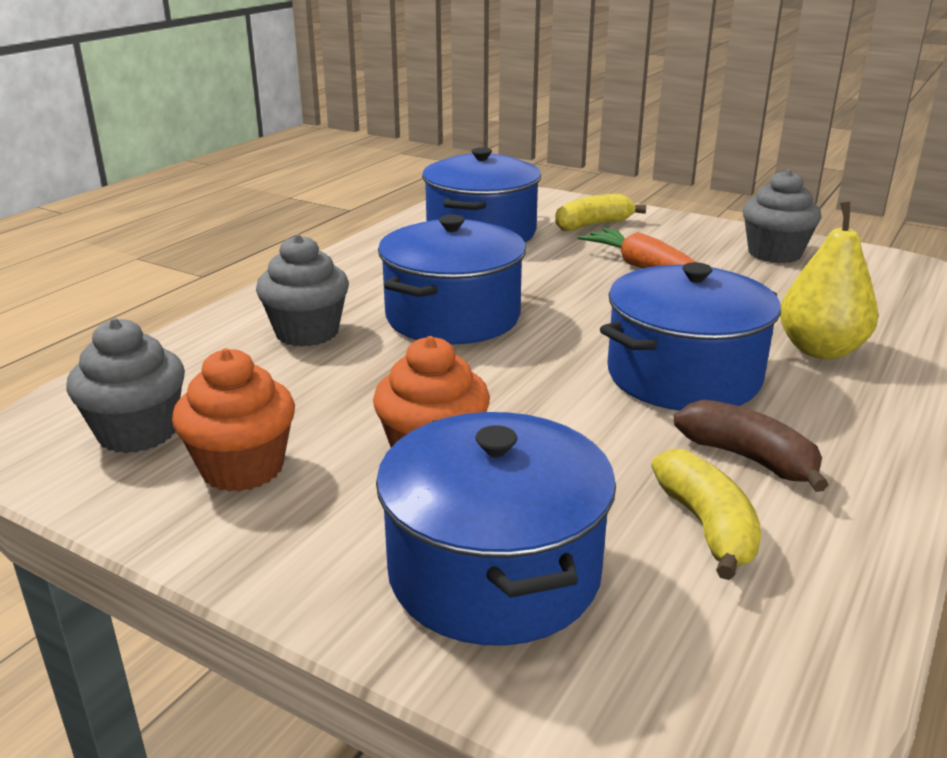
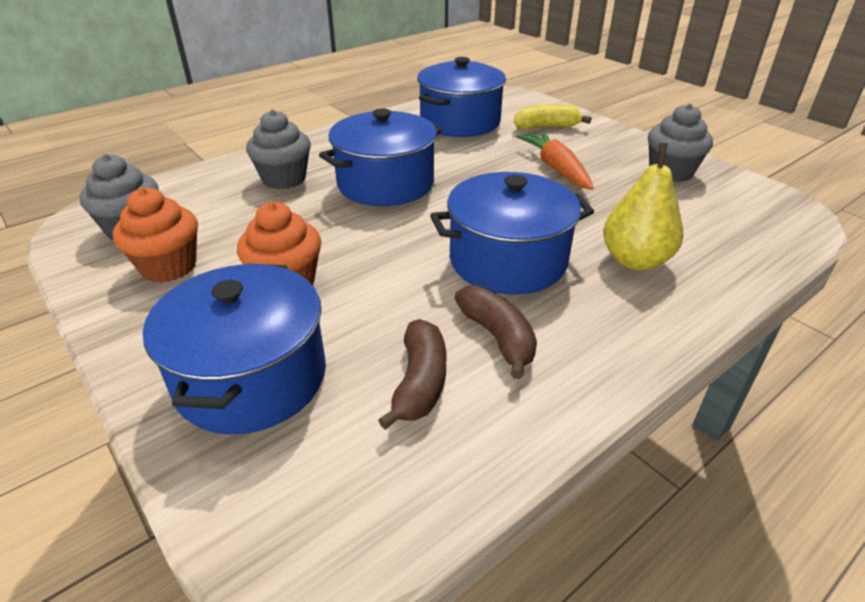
camera: 20 degrees right, 10 degrees up
(707, 526) = (420, 383): yellow banana -> brown banana

